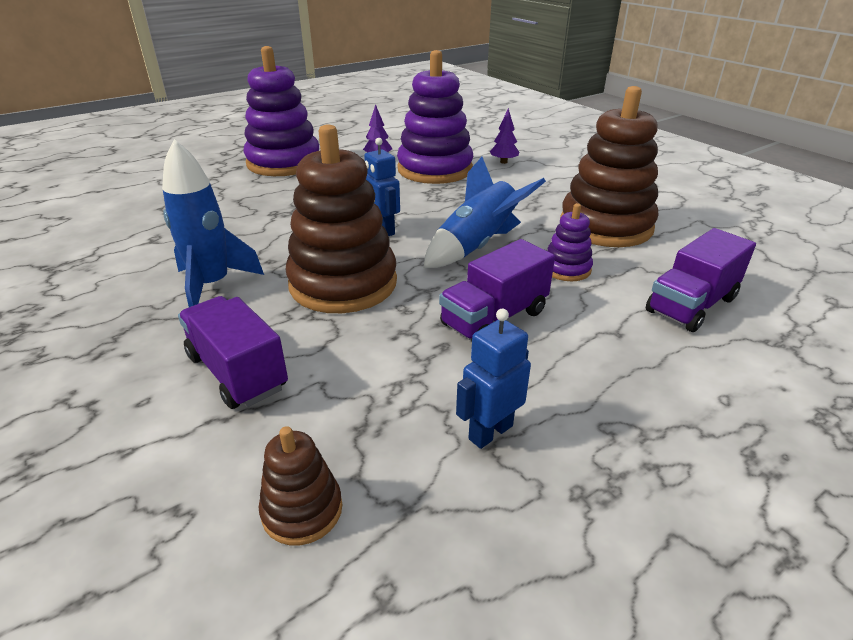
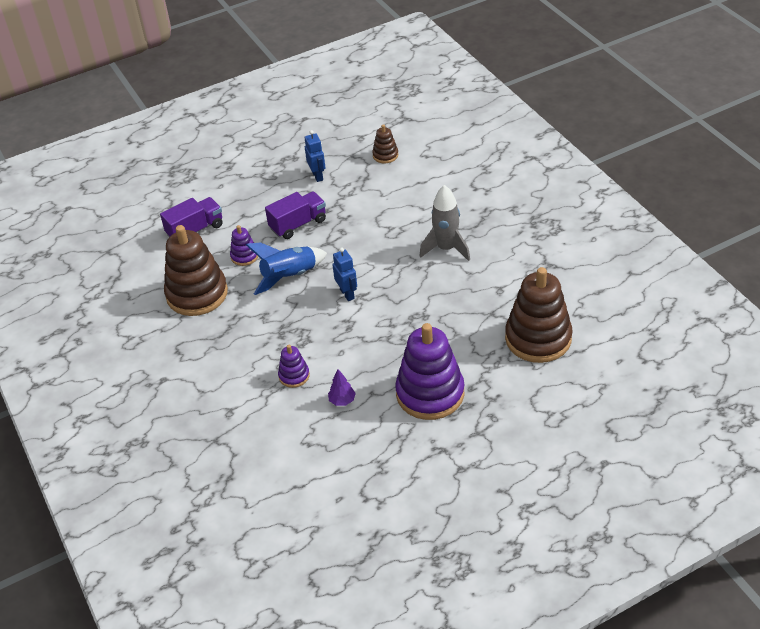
camera: 170 degrees left, 10 degrees up
(213, 285) = (446, 248): blue rocket -> grey rocket
(237, 372) = (418, 200): purple truck -> none
(343, 283) = (373, 248): brown stacking toy -> brown stacking toy (538, 338)
(435, 169) = (294, 376): purple stacking toy -> purple stacking toy, size x0.47
(490, 432) = (317, 176): blue robot -> blue robot turned 75 degrees counterclockwise
(503, 162) = (229, 387): purple tree -> none

